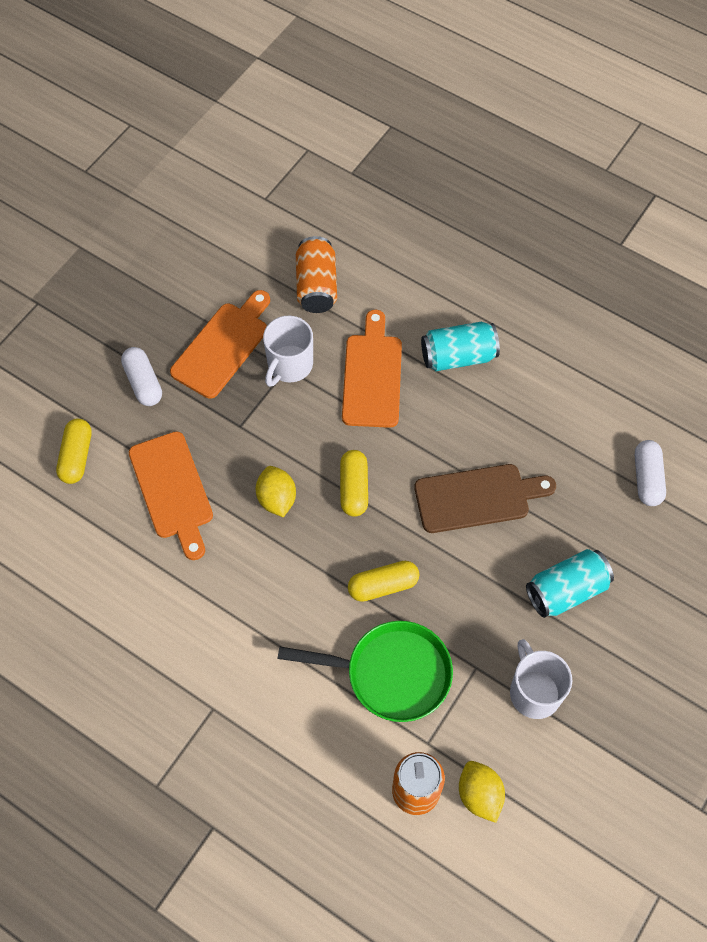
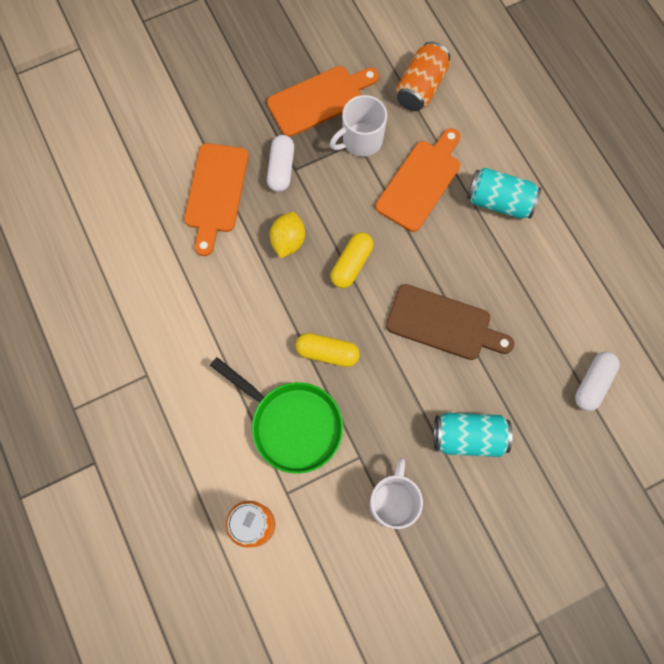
camera: 30 degrees right, 10 degrees up
(76, 457) = (162, 130): yellow capsule -> none
(143, 383) = (243, 98): white capsule -> white capsule (281, 169)
(479, 795) = (301, 556): yellow lemon -> none

